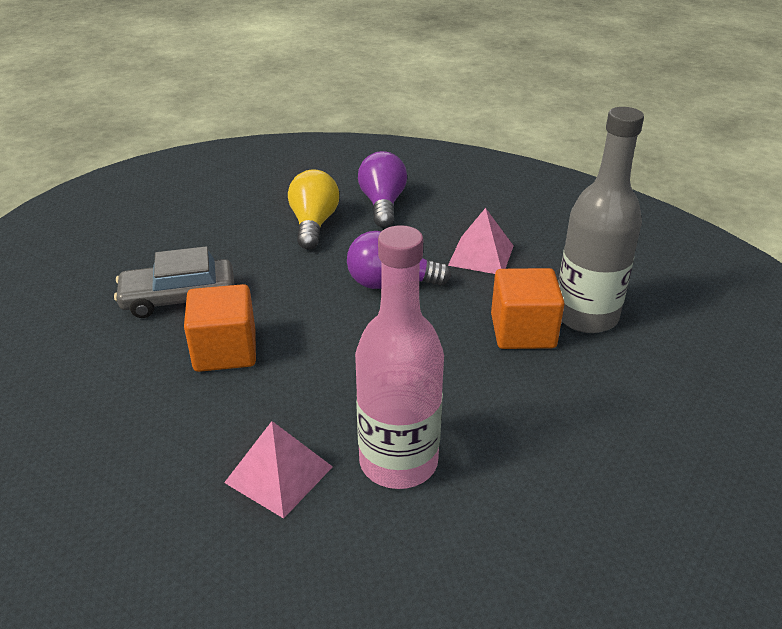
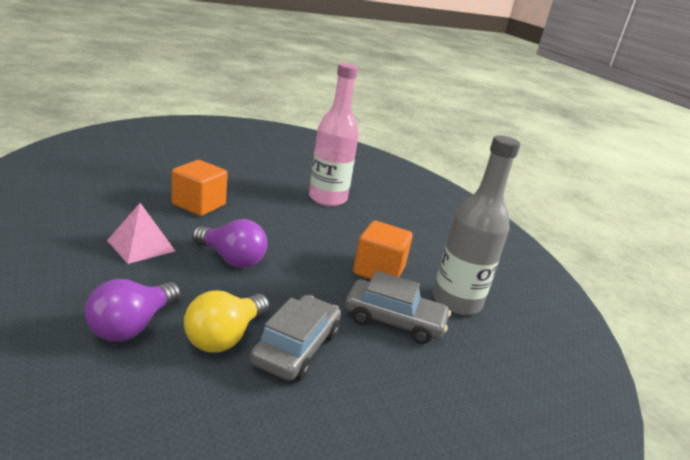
camera: 155 degrees left, 10 degrees down
(253, 240) = (296, 347): none -> grey car
(279, 474) = (382, 216): pink pyramid -> none
(586, 316) = (153, 195): grey bottle -> grey bottle (456, 302)

